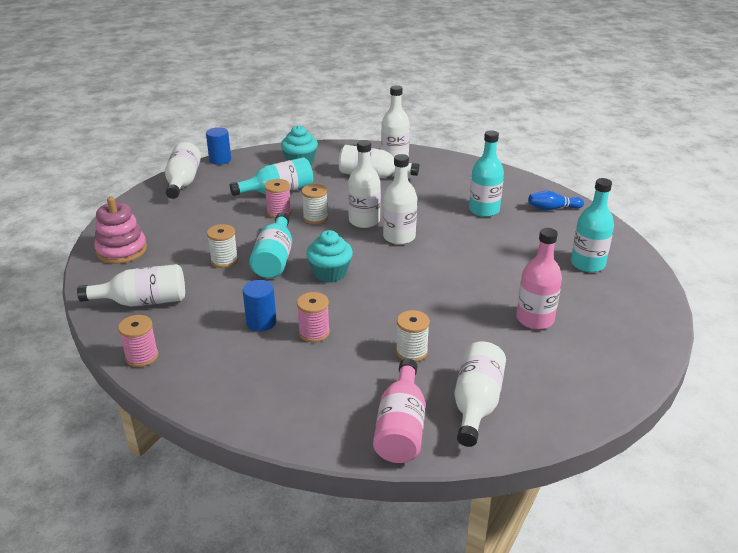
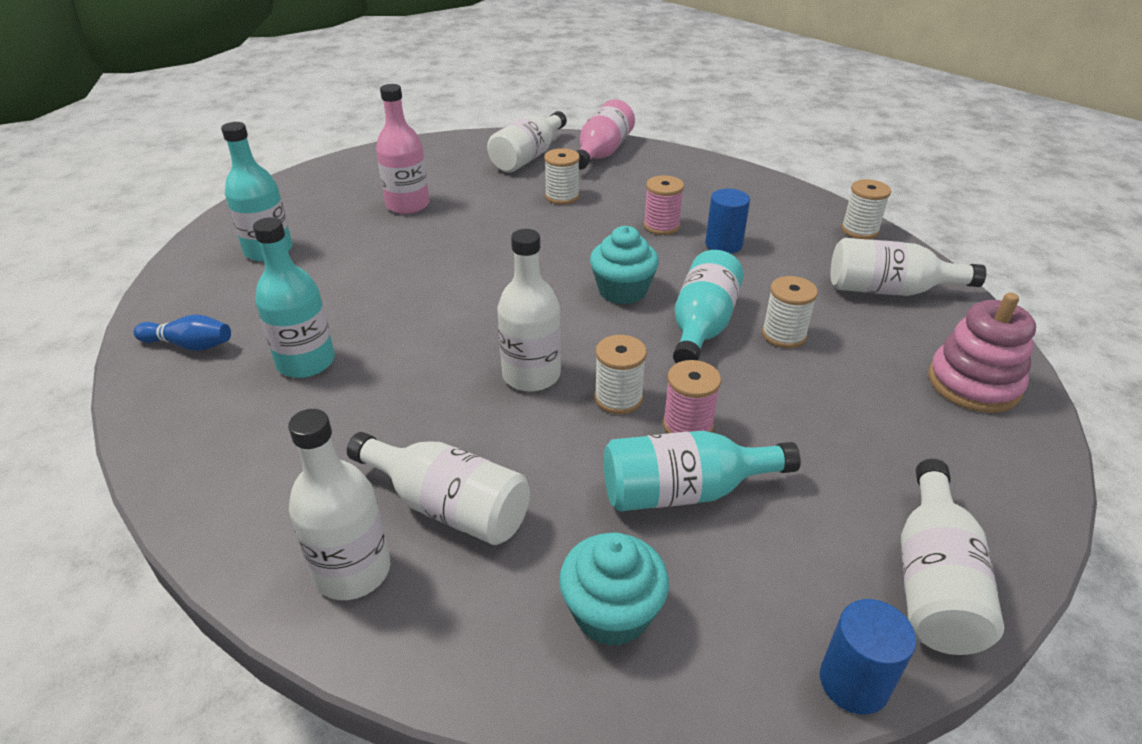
camera: 165 degrees left, 5 degrees up
(142, 356) = (859, 230): pink spool -> white spool
(399, 237) = (490, 332): white bottle -> none

